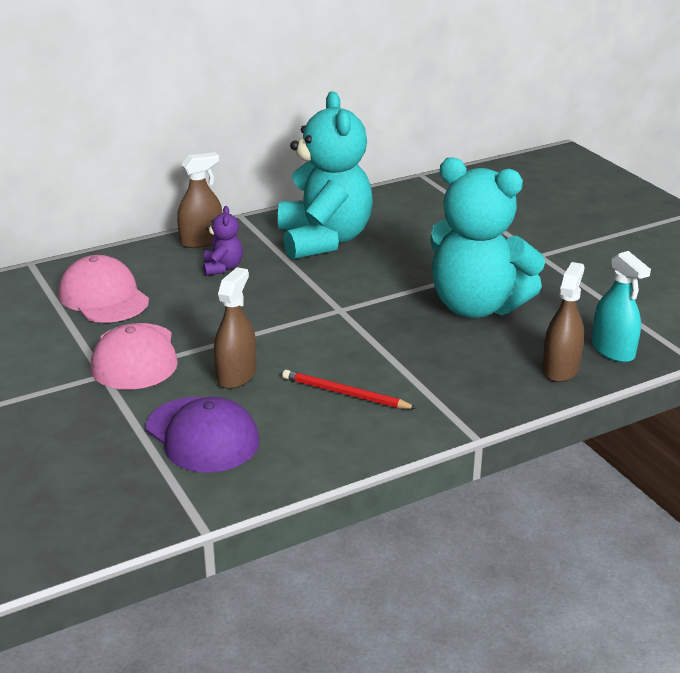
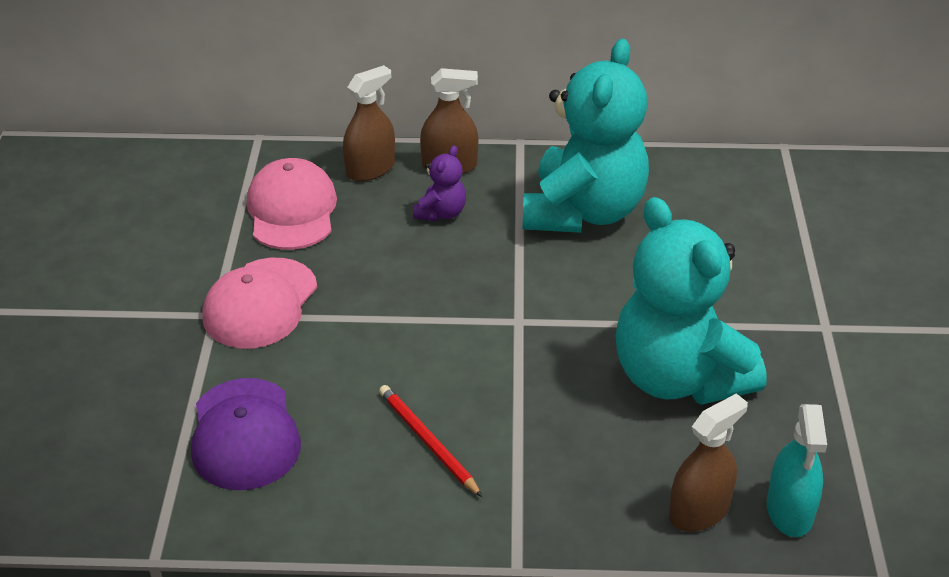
camera: 30 degrees right, 10 degrees up
(236, 375) = (338, 369): brown spray bottle -> brown spray bottle (370, 169)

